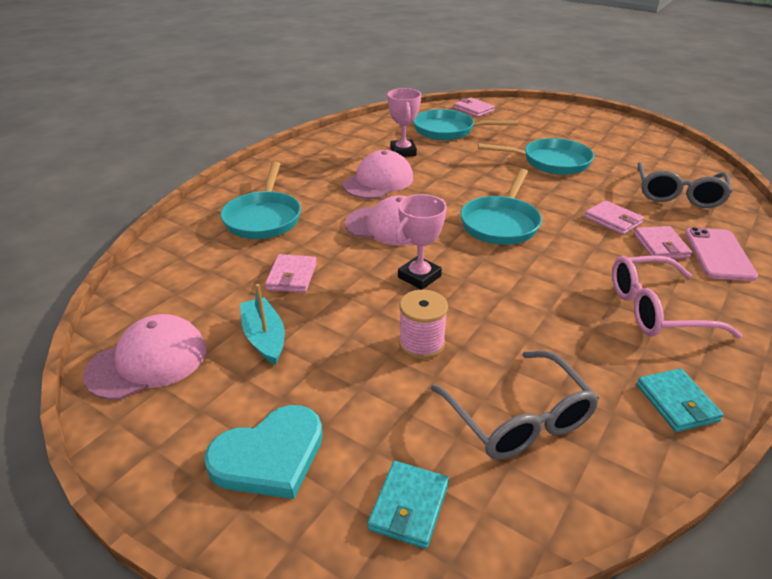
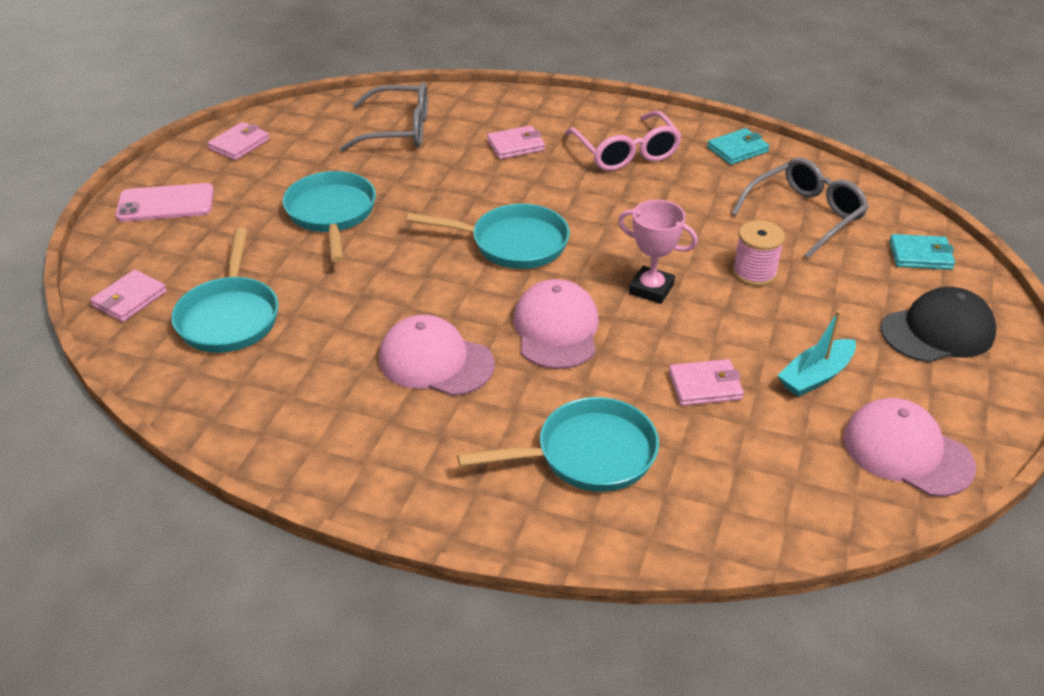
camera: 105 degrees left, 5 degrees up
(269, 456) = (938, 331): turquoise heart -> black cap
(403, 152) = (324, 354): pink trophy -> none
(613, 220) = (474, 171): pink wallet -> pink wallet (239, 144)
(718, 254) = (517, 117): pink phone -> pink phone (165, 203)

